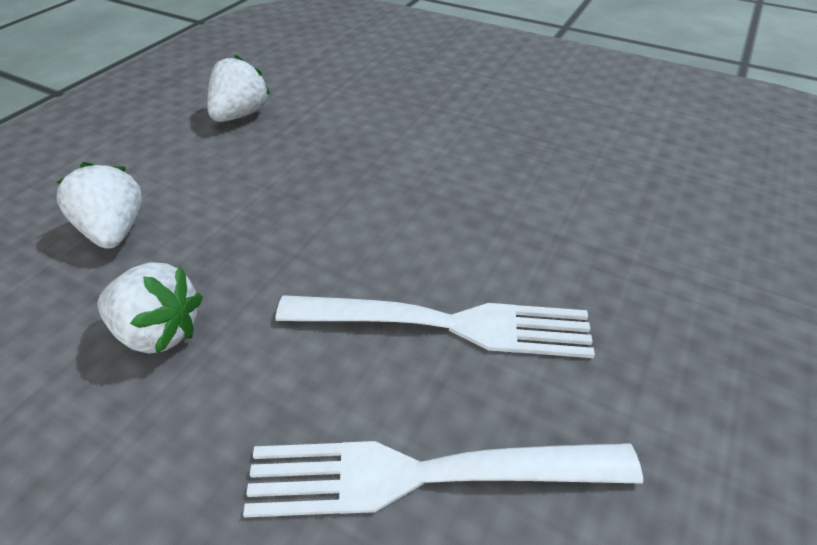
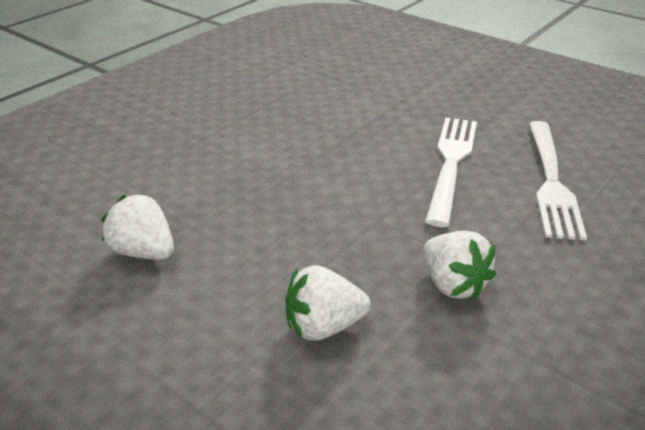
camera: 80 degrees left, 10 degrees down
(160, 331) = (453, 284): white strawberry -> white strawberry turned 120 degrees clockwise

